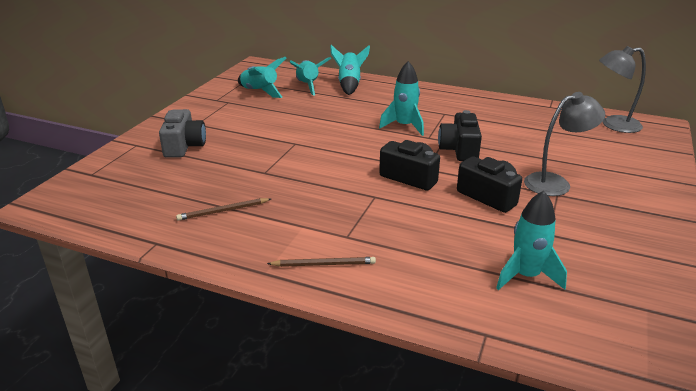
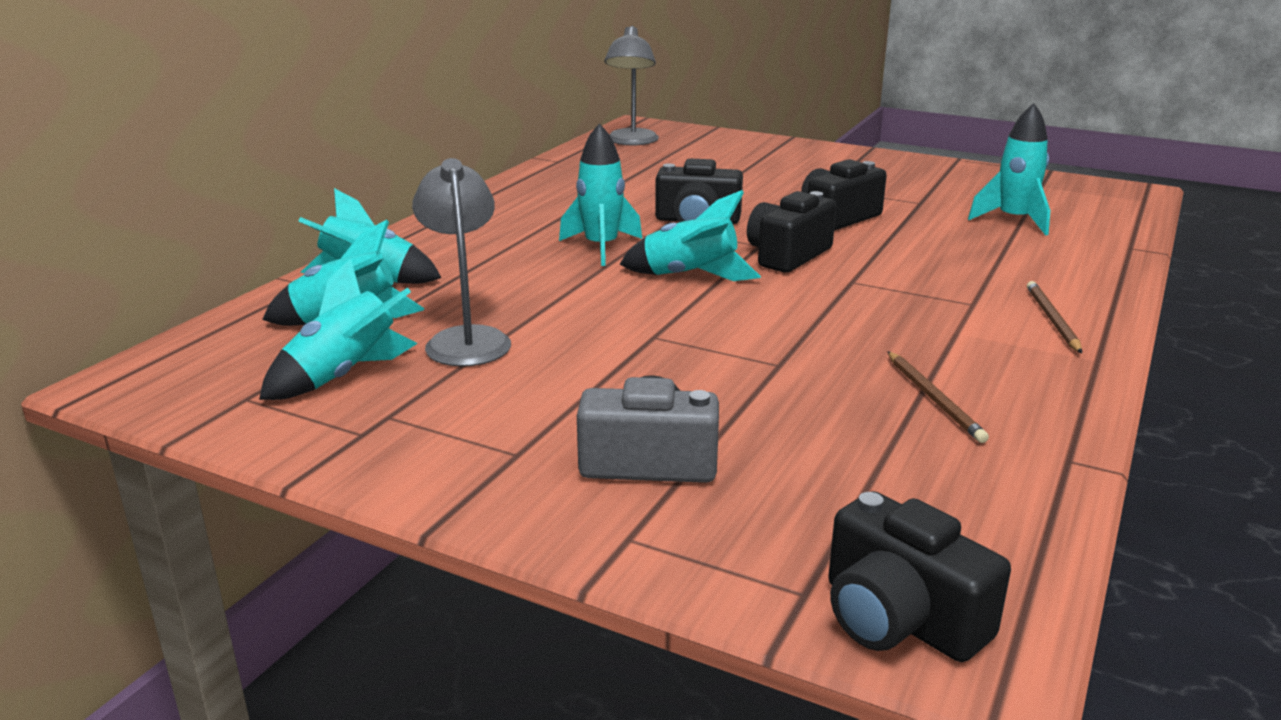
camera: 85 degrees left, 5 degrees down
(68, 190) = (899, 618): none -> black camera
(370, 149) = (690, 276): none -> turquoise rocket
(555, 183) = (796, 185): grey lamp -> grey lamp (466, 339)

